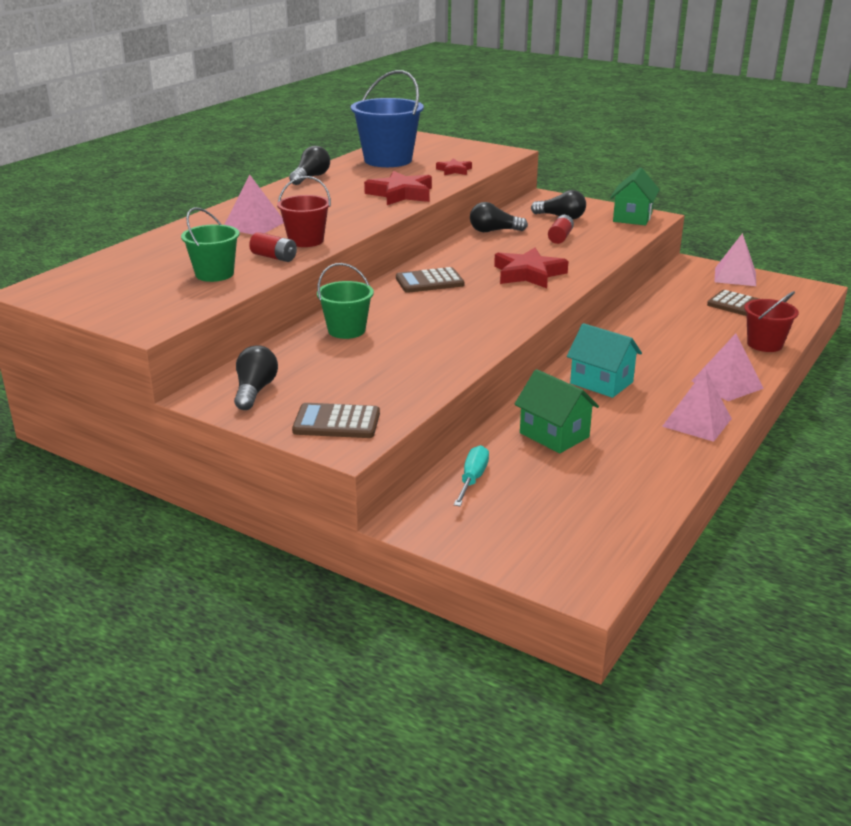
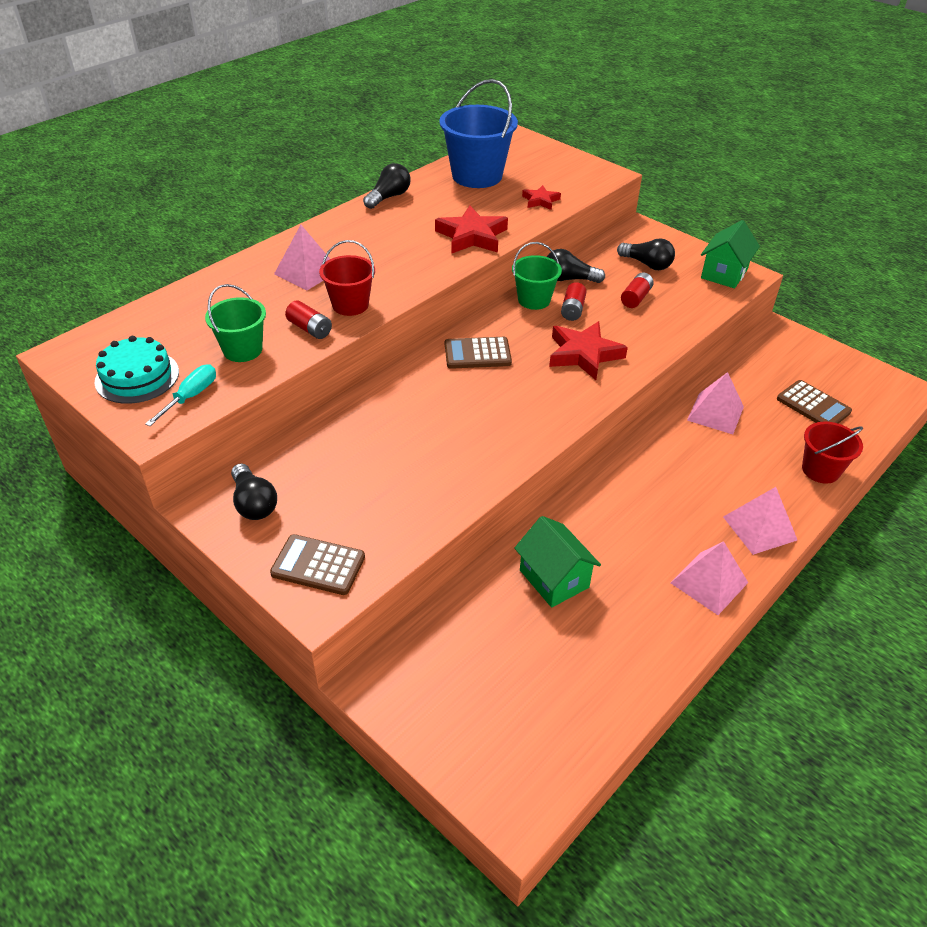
camera: 10 degrees right, 15 degrees up
(117, 298) = (137, 377): none -> turquoise cake
(255, 391) = (254, 503): black light bulb -> black light bulb turned 135 degrees clockwise
(346, 330) = (371, 421): green bucket -> green bucket (534, 300)
(472, 479) = (452, 632): turquoise screwdriver -> turquoise screwdriver (191, 397)
(506, 249) = (572, 310): none -> red battery
(601, 383) = (626, 505): turquoise house -> none
(735, 276) = (821, 357): pink pyramid -> pink pyramid (715, 413)

